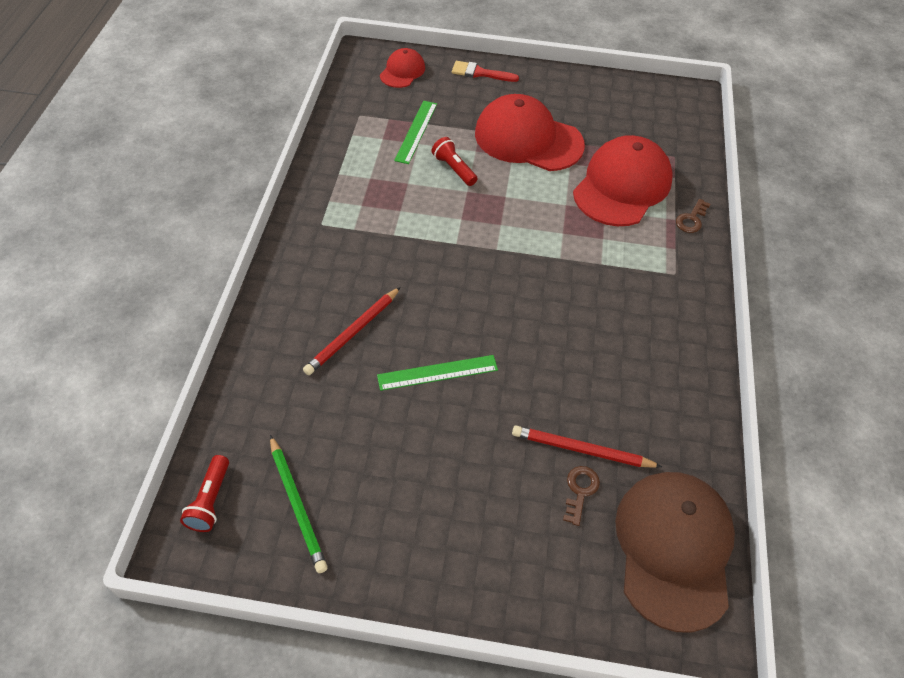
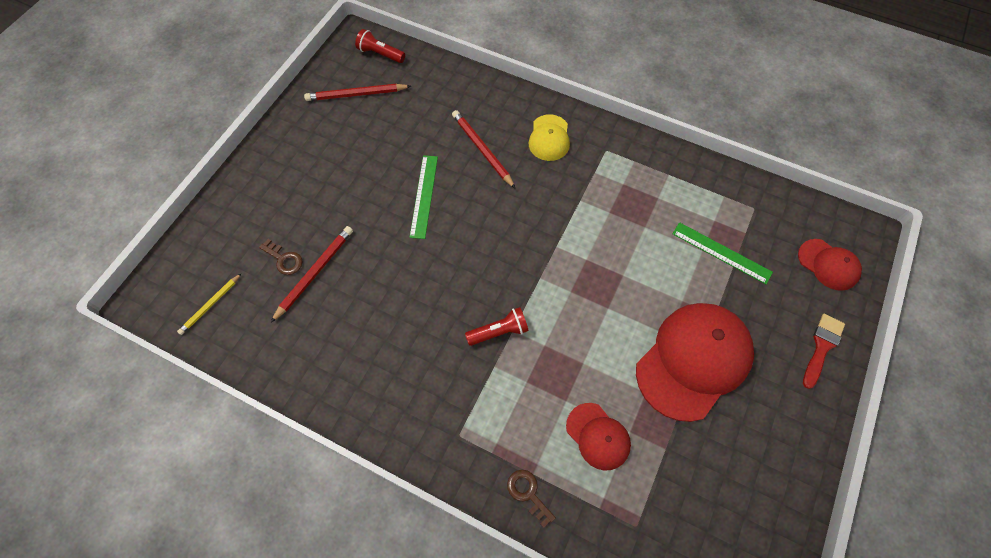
camera: 110 degrees right, 10 degrees up
(297, 505) = (356, 94): green pencil -> red pencil
(318, 274) = (549, 138): none -> yellow cap
(454, 169) = (657, 272): red flashlight -> red flashlight (499, 332)
(622, 186) = (598, 436): red cap -> red cap, size x0.51
(674, 549) = (210, 305): brown cap -> yellow pencil

